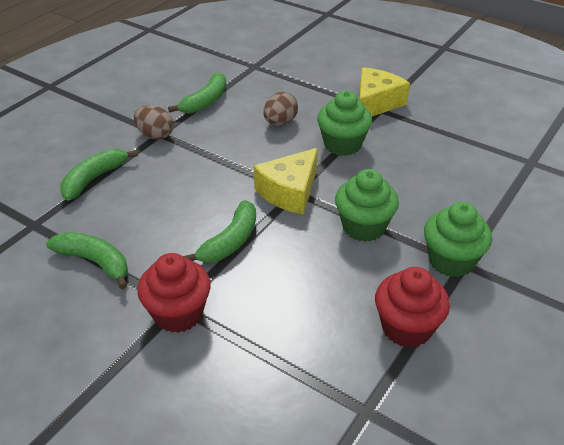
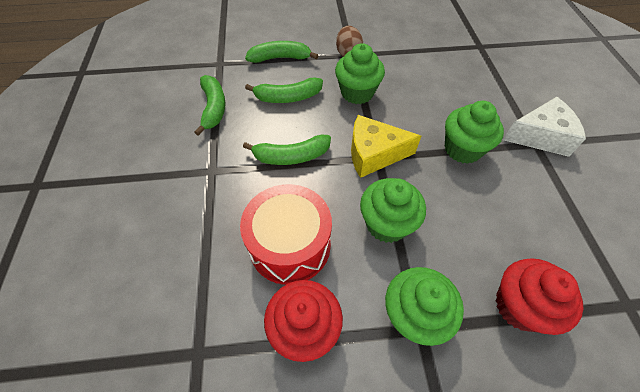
camera: 50 degrees right, 15 degrees up
(178, 313) = (204, 176): red cupcake -> red cupcake (519, 306)
(205, 101) = (410, 51): green banana -> green banana (288, 97)
(211, 160) = (357, 93): none -> green cupcake
(280, 122) = (439, 99): brown egg -> none
(323, 295) = (290, 245): none -> red drum
(376, 103) = (540, 136): yellow cheese -> white cheese

